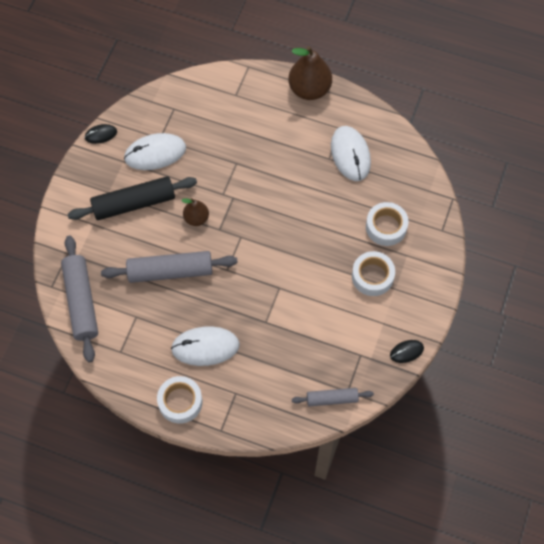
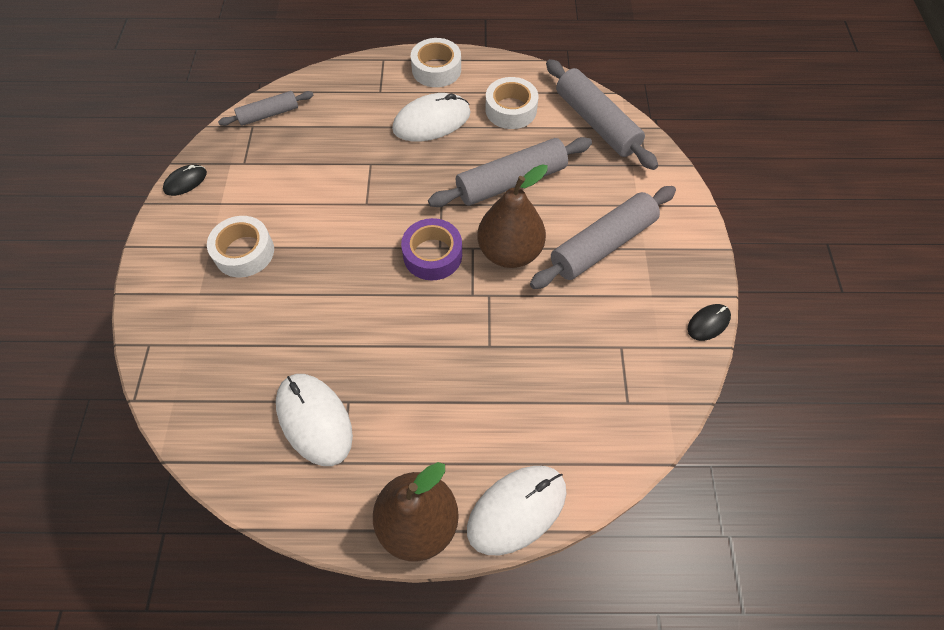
camera: 160 degrees right, 5 degrees down
(134, 203) = (602, 245): black rolling pin -> grey rolling pin
(155, 153) = (614, 321): white mouse -> white mouse (517, 510)
(196, 218) = (509, 252): brown pear -> brown pear, size x1.77
(247, 233) = (432, 255): none -> purple tape
(386, 227) = (235, 323): white tape -> white tape (511, 110)

